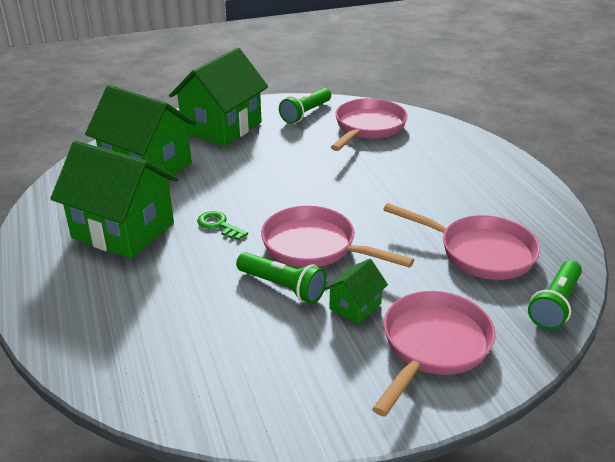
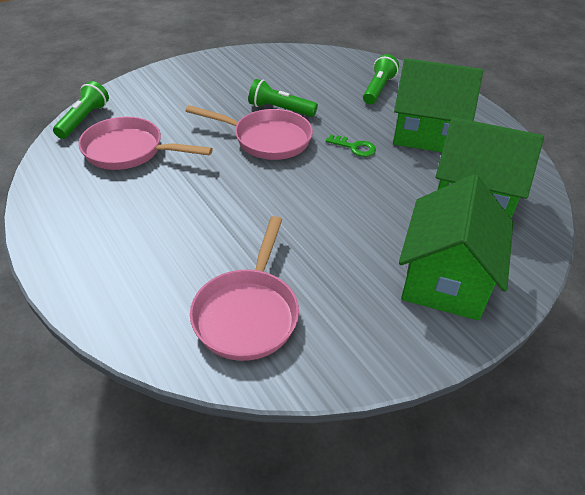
camera: 165 degrees right, 10 degrees up
(305, 113) = (349, 333): green flashlight -> green flashlight (378, 89)
(355, 306) = (227, 104): green house -> none
(433, 346) = (175, 89): pink pan -> none

